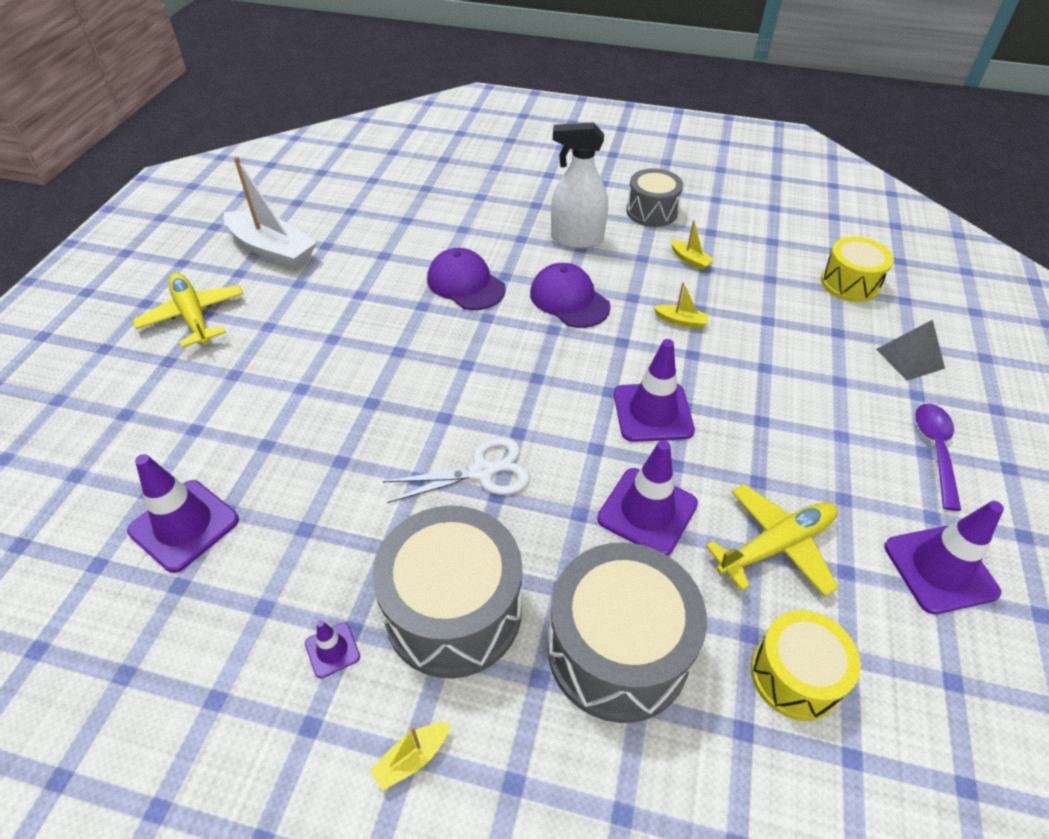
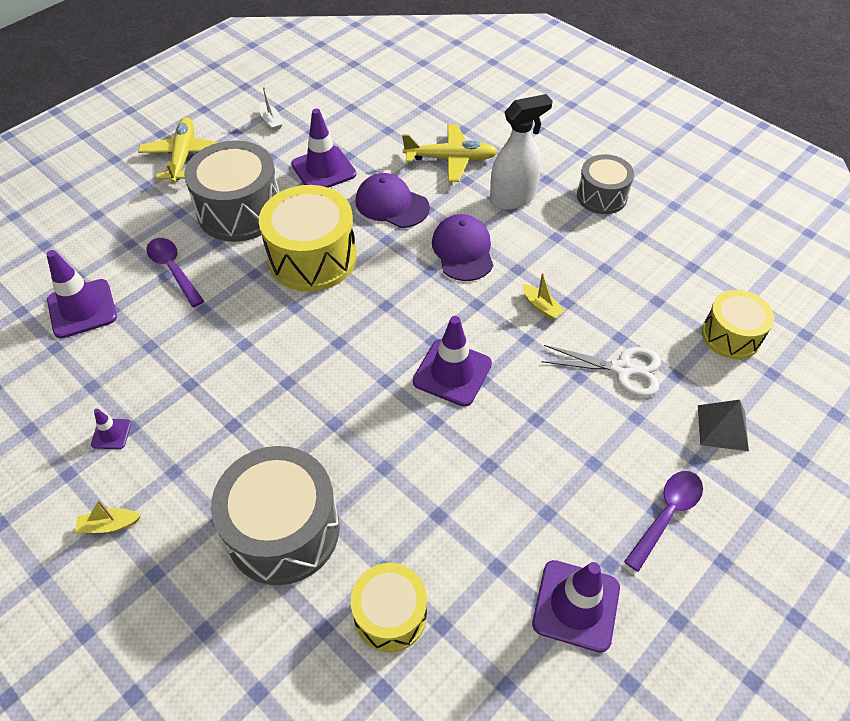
camera: 30 degrees right, 5 degrees up
(271, 436) = (173, 270): none -> purple spoon
(272, 250) = (271, 121): white boat -> white boat, size x0.44
(424, 363) = (312, 258): none -> yellow drum
(453, 611) = (199, 447): grey drum -> grey drum (240, 211)
(465, 284) = (391, 204): purple cap -> purple cap turned 45 degrees counterclockwise
(483, 471) = (291, 360): white scissors -> white scissors (623, 369)
(576, 239) = (513, 198): white spray bottle -> white spray bottle turned 120 degrees clockwise
(647, 511) = (384, 446): purple traffic cone -> purple traffic cone (323, 169)
(690, 260) = (597, 255): yellow boat -> none
(775, 546) = (458, 519): yellow plane -> yellow plane (450, 159)

